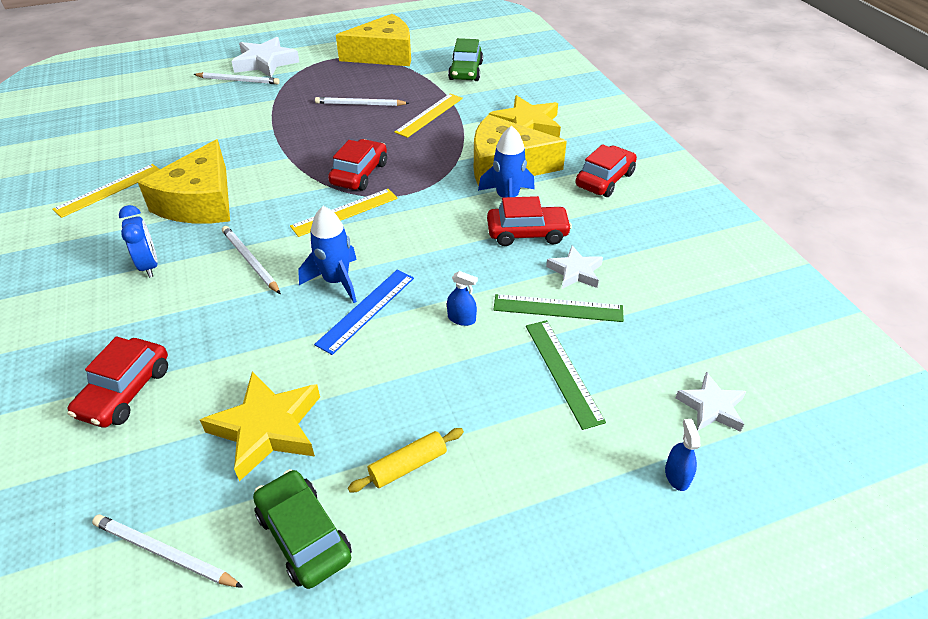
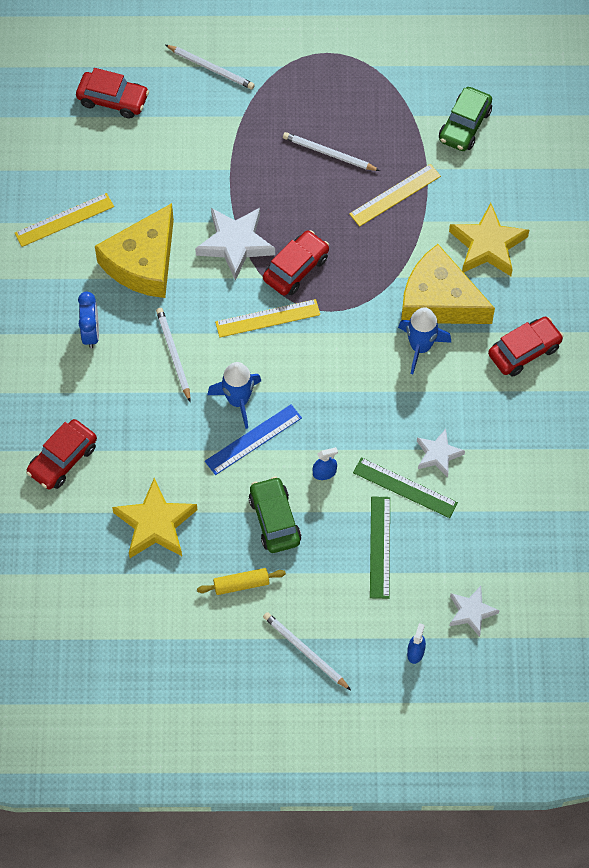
camera: 20 degrees right, 20 degrees up
(164, 553) = (77, 592): white pencil -> white pencil (305, 651)
(265, 62) = (247, 39): white star -> white star (235, 244)
(304, 535) = (162, 609): green car -> green car (274, 520)
(384, 55) = (384, 62): yellow cheese -> none
(461, 318) = (324, 473): blue spray bottle -> blue spray bottle turned 60 degrees counterclockwise
(527, 233) = (418, 397): red car -> red car (113, 100)

